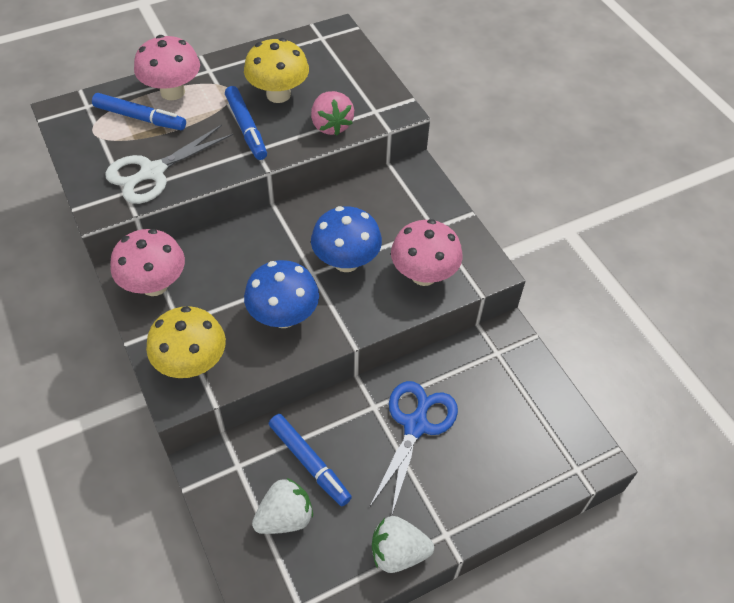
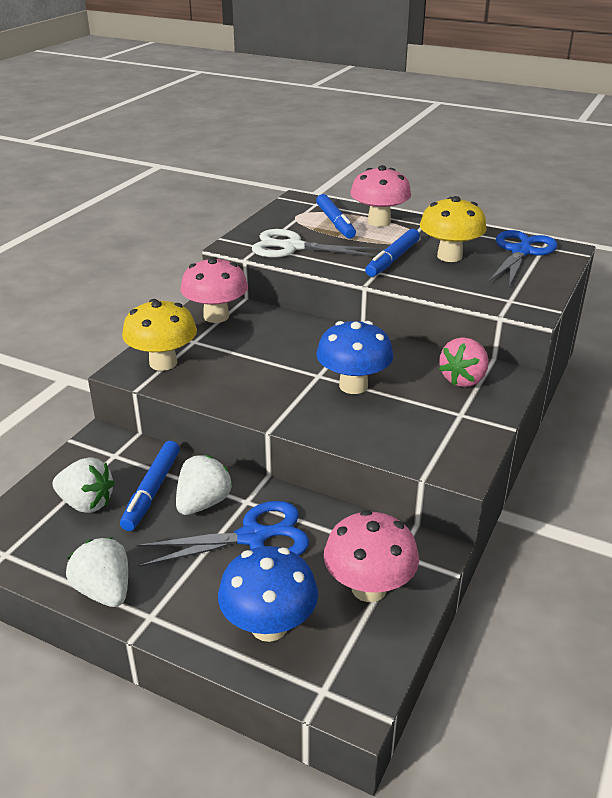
camera: 55 degrees right, 20 degrees down
(283, 316) = (256, 382): blue mushroom -> blue mushroom (269, 626)
(315, 54) = (521, 252): none -> blue scissors
(331, 125) = (457, 289): pink strawberry -> pink strawberry (463, 379)
(353, 436) = (203, 503): none -> white strawberry
(423, 275) = (397, 432): pink mushroom -> pink mushroom (369, 588)

